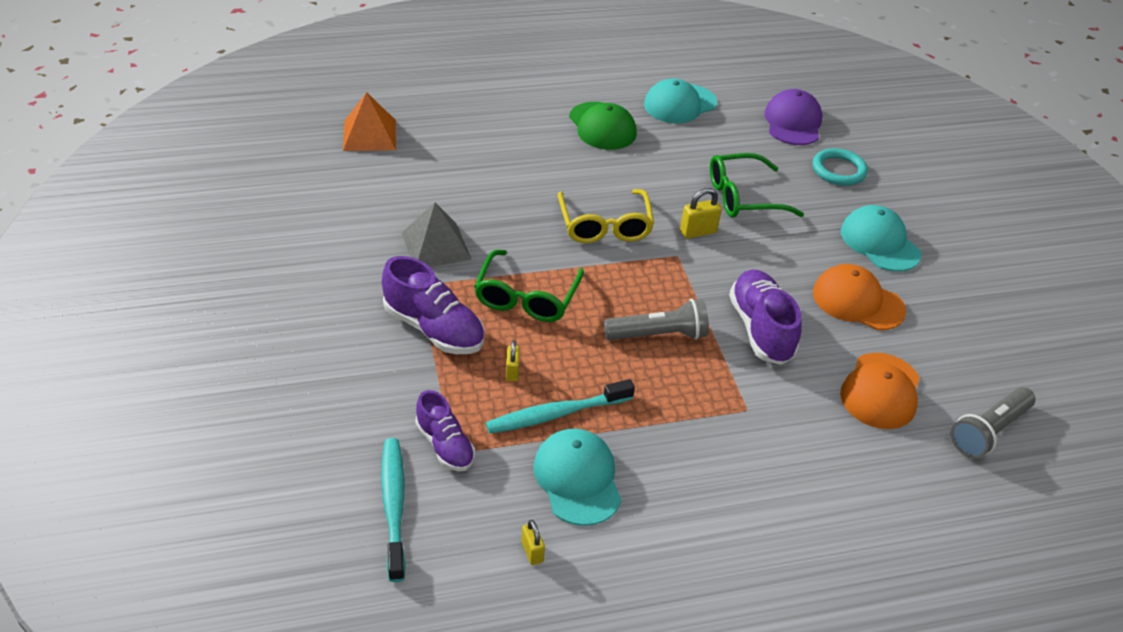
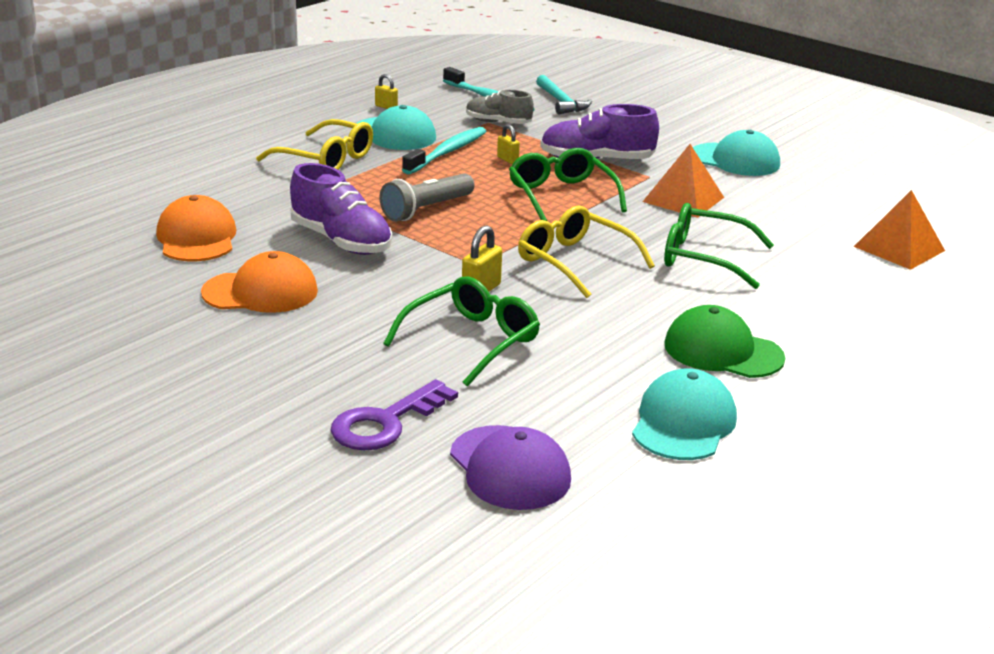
camera: 145 degrees right, 15 degrees down
(325, 453) = (561, 102): none -> turquoise hammer
(436, 246) = (683, 199): grey pyramid -> orange pyramid
(445, 445) = (498, 122): purple shoe -> grey shoe
(510, 187) = (704, 258): none -> green glasses
(688, 464) = (326, 159): none -> yellow glasses
(838, 170) = (385, 423): turquoise ring -> purple key
(879, 242) = (270, 355): turquoise cap -> turquoise cap (735, 160)
(988, 431) = (79, 244): grey flashlight -> none

